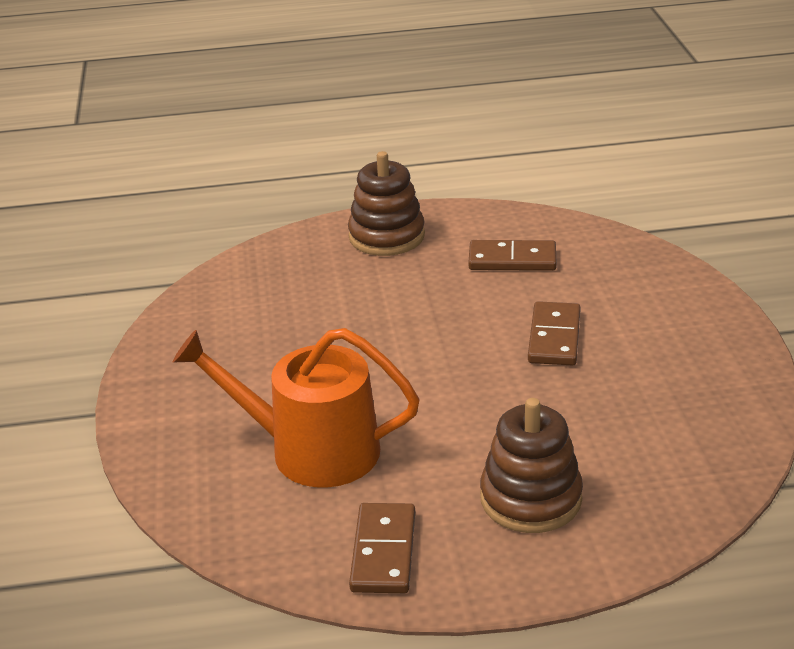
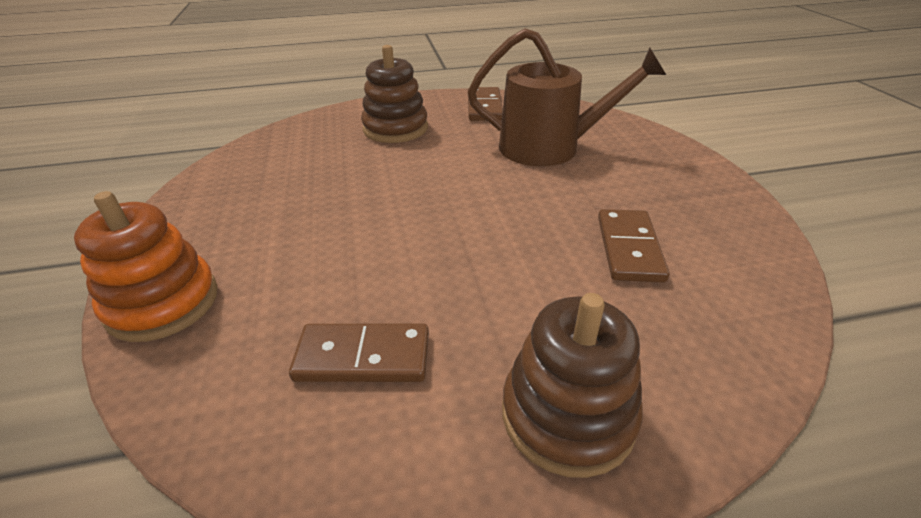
camera: 175 degrees right, 5 degrees up
(311, 450) = (549, 147): orange watering can -> brown watering can
(554, 337) = (343, 237): brown domino -> brown domino (629, 248)
(680, 289) = (163, 303): none -> orange stacking toy

